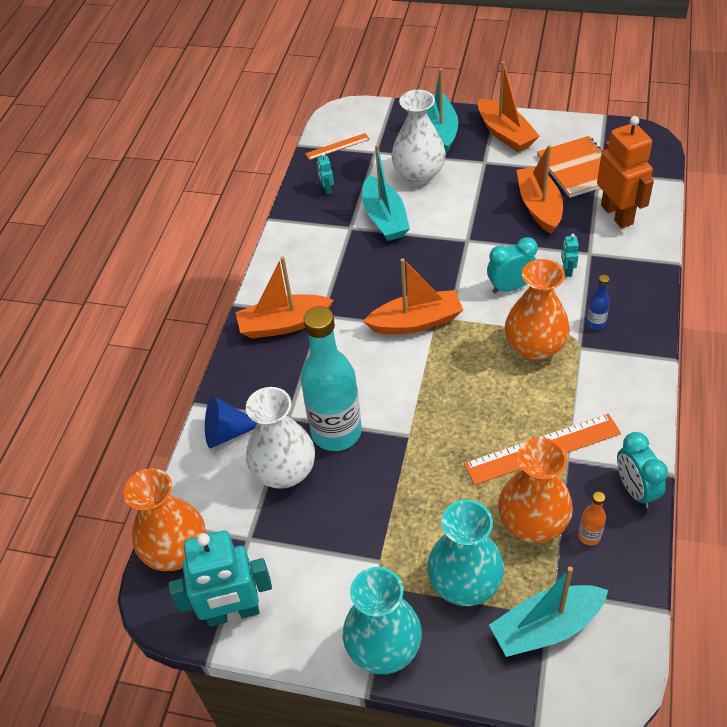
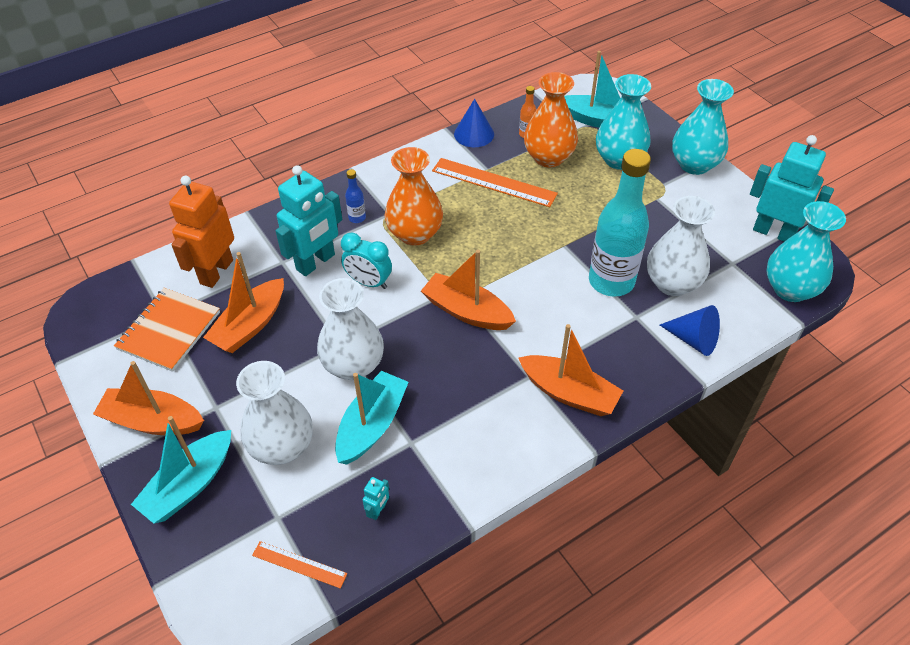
camera: 140 degrees left, 0 degrees up
(176, 551) = (790, 289): orange vase -> turquoise vase
(441, 236) = (353, 365): none -> white vase
(505, 134) = (153, 421): orange boat -> orange boat turned 90 degrees counterclockwise
(567, 270) = (316, 262): turquoise robot -> turquoise robot, size x2.47
(635, 490) = (474, 134): turquoise clock -> blue cone

